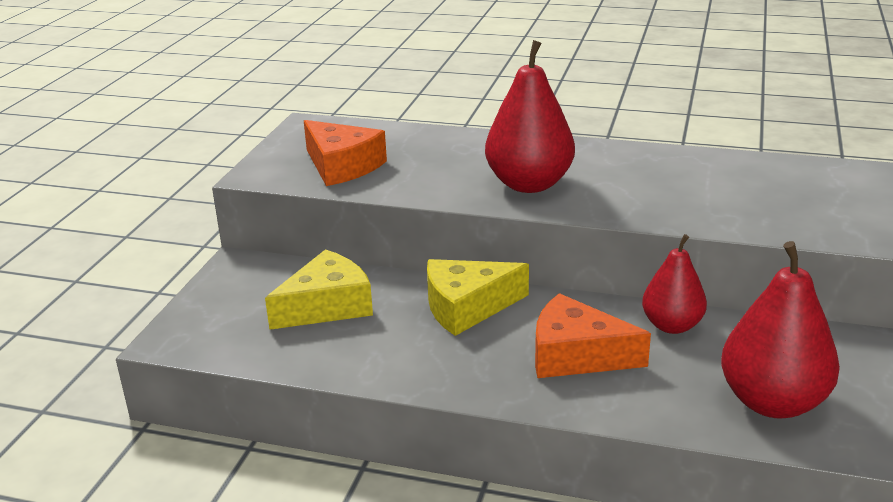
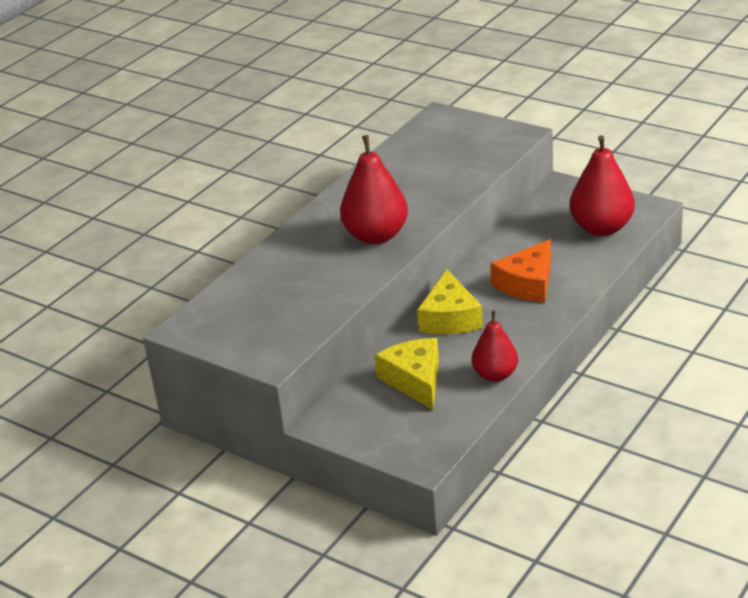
camera: 70 degrees left, 5 degrees up
(341, 166) = (285, 316): orange cheese -> none
(672, 326) = (512, 243): red pear -> red pear (495, 375)

